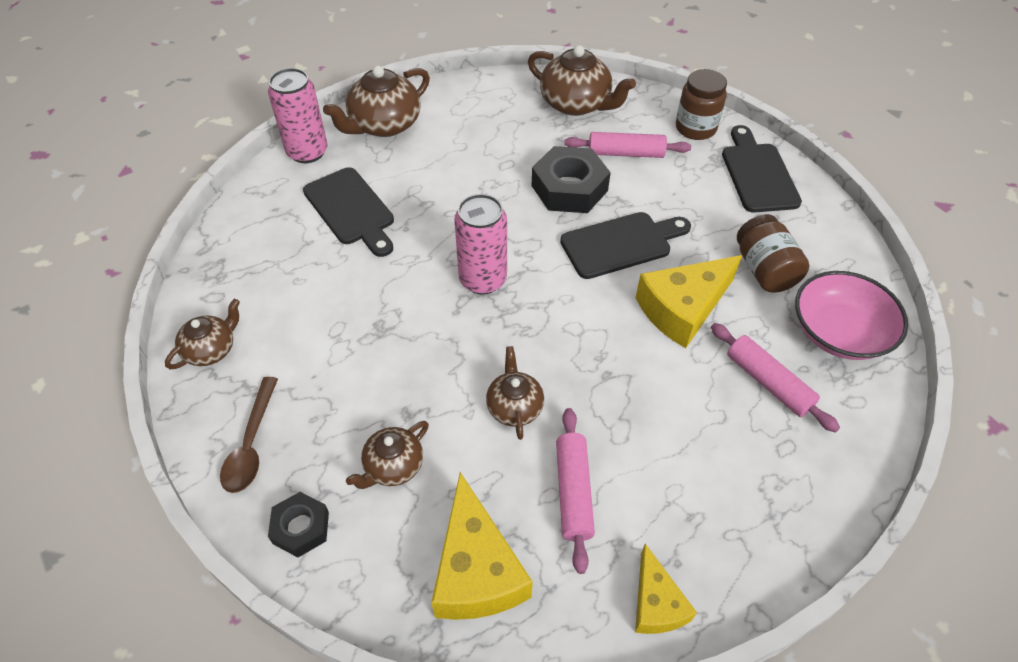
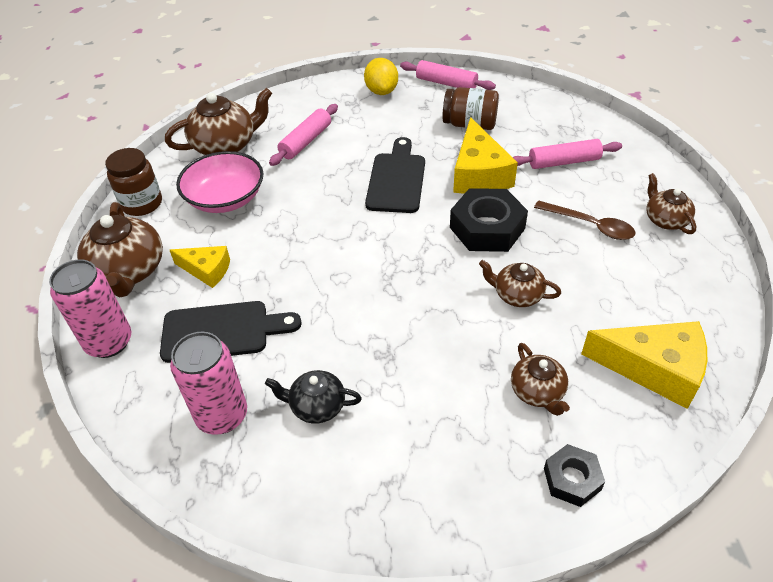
camera: 60 degrees left, 5 degrees down
(211, 349) = (323, 502): brown teapot -> brown teapot (665, 220)
(251, 444) = (462, 496): brown spoon -> brown spoon (590, 225)
(302, 305) = (316, 406): none -> black teapot
(483, 280) = (376, 269): pink can -> pink can (222, 415)
(569, 188) = (316, 184): black nut -> black nut (487, 228)
(573, 492) = (609, 290): pink rolling pin -> pink rolling pin (446, 83)
(656, 603) = (711, 281): yellow cheese -> yellow cheese (207, 270)
(695, 128) = (312, 99): brown jar -> brown jar (142, 204)
(757, 174) = (381, 91): black cutting board -> yellow lemon
(839, 332) = (541, 117): pink bowl -> pink bowl (225, 198)

